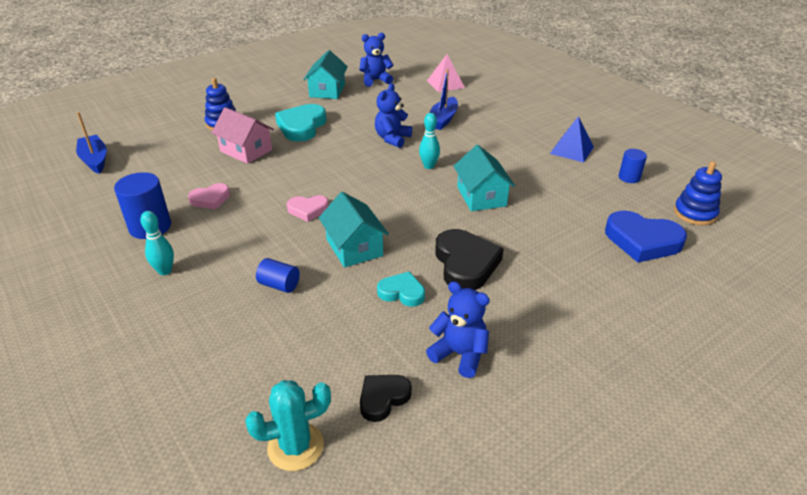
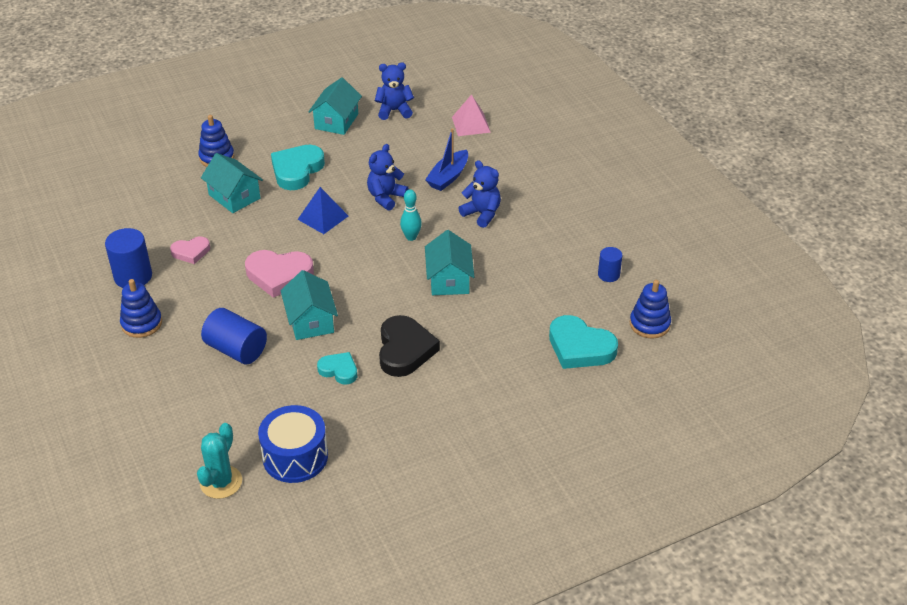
camera: 10 degrees right, 5 degrees up
(95, 160) = (87, 192): blue boat -> none
(165, 271) = (141, 323): turquoise bowling pin -> blue stacking toy
(246, 151) = (234, 196): pink house -> turquoise house
(279, 285) = (236, 350): blue cylinder -> blue cylinder, size x1.71
(295, 446) = (221, 482): turquoise cactus -> turquoise cactus turned 60 degrees counterclockwise
(308, 210) = (279, 275): pink heart -> pink heart, size x1.72
(383, 398) = (295, 457): black heart -> blue drum
(459, 354) = (367, 431): blue teddy bear -> blue teddy bear (482, 214)
(571, 150) = (567, 233): blue pyramid -> blue pyramid (323, 217)
(642, 241) = (580, 347): blue heart -> turquoise heart

